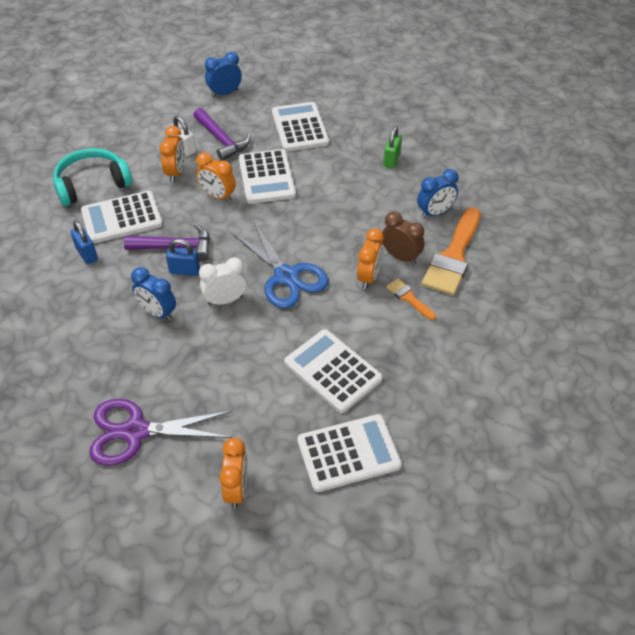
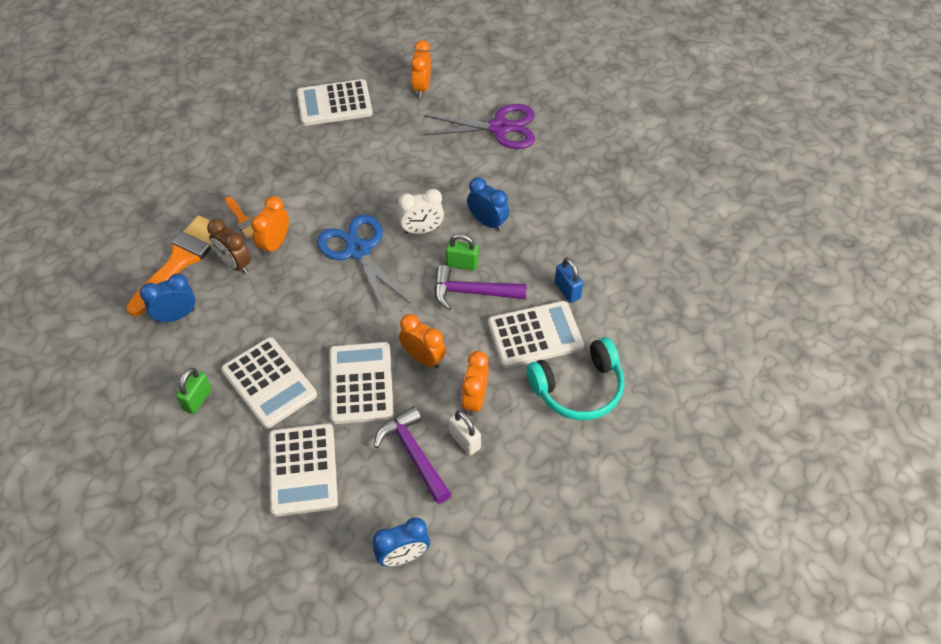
camera: 175 degrees left, 5 degrees up
(184, 271) = (462, 264): blue padlock -> green padlock
(333, 371) = (332, 161): white calculator -> white calculator (269, 383)

